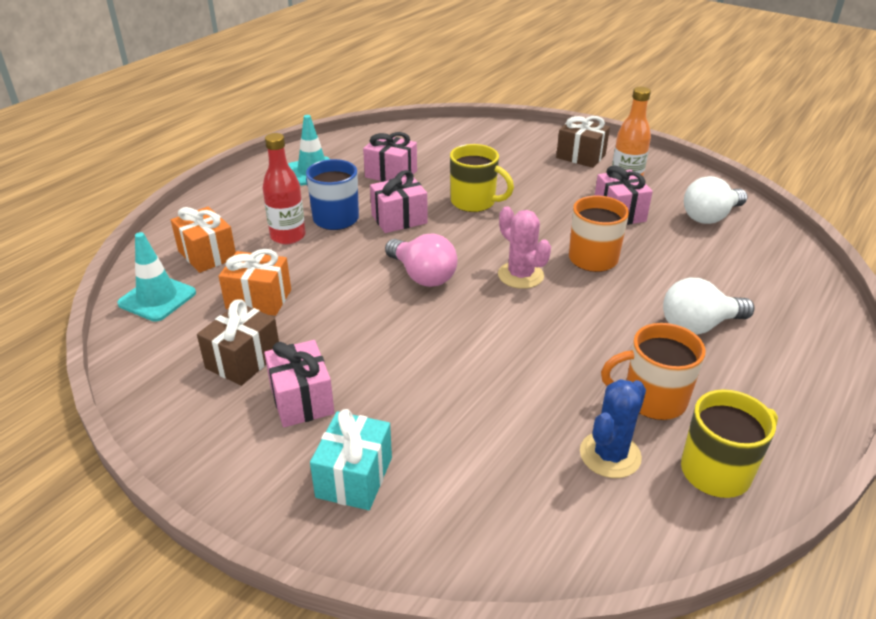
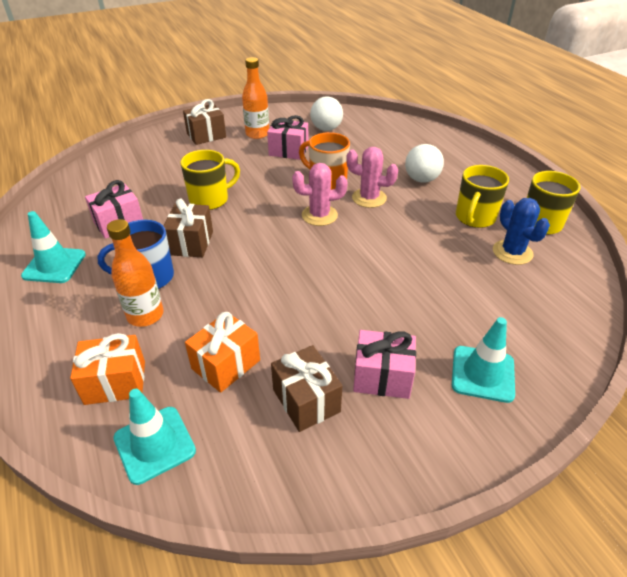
camera: 60 degrees left, 5 degrees up
(288, 236) = (145, 315): red bottle -> orange bottle
(354, 477) = (482, 374): turquoise gift -> turquoise traffic cone
(399, 219) = (191, 243): pink gift -> brown gift
(422, 276) = (279, 259): pink light bulb -> none
(593, 299) = (369, 198): none -> pink cactus
(652, 399) = (474, 218): orange mug -> yellow mug

